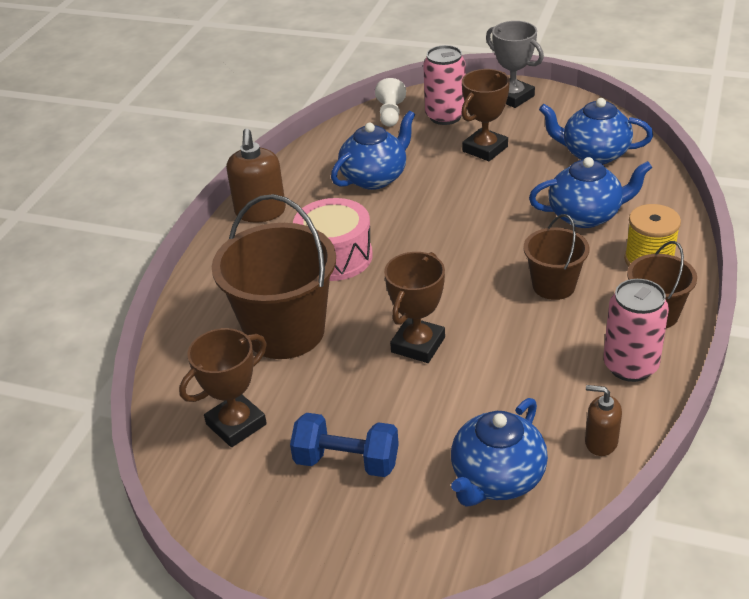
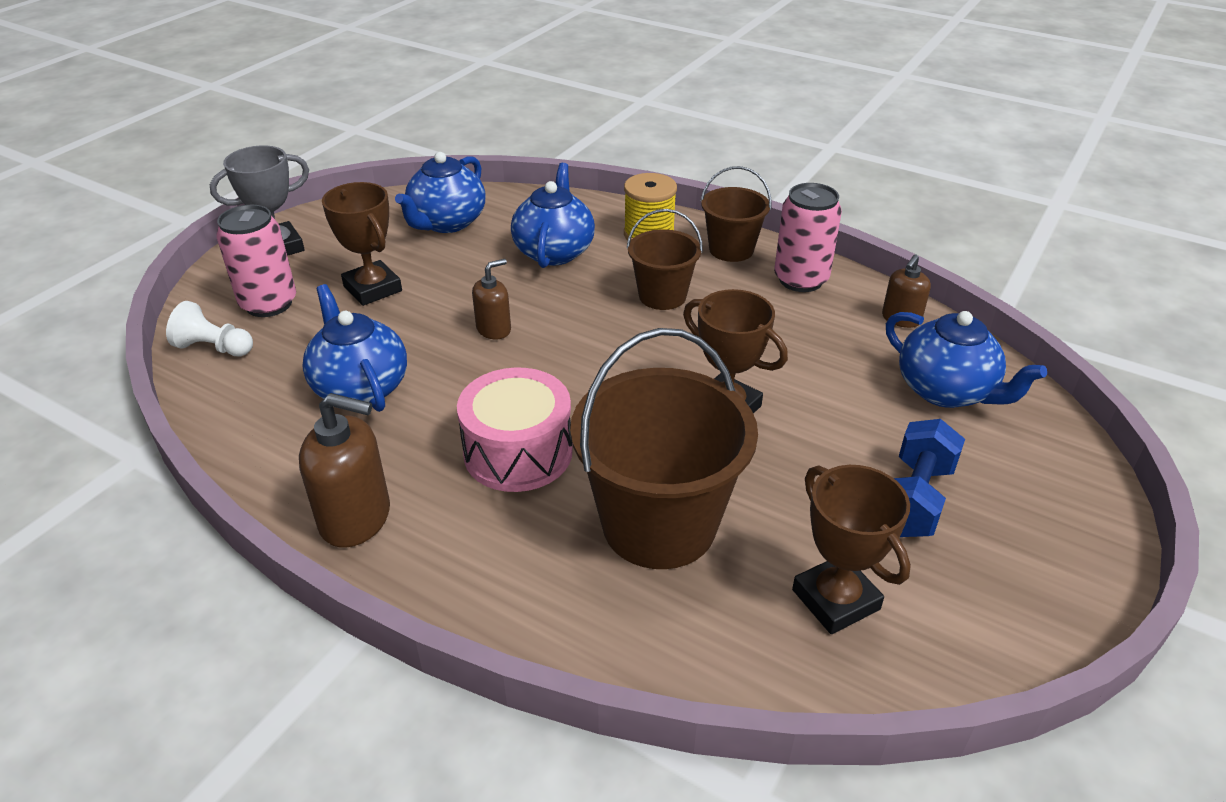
camera: 80 degrees left, 0 degrees up
(463, 213) = (494, 329): none -> brown soap dispenser

